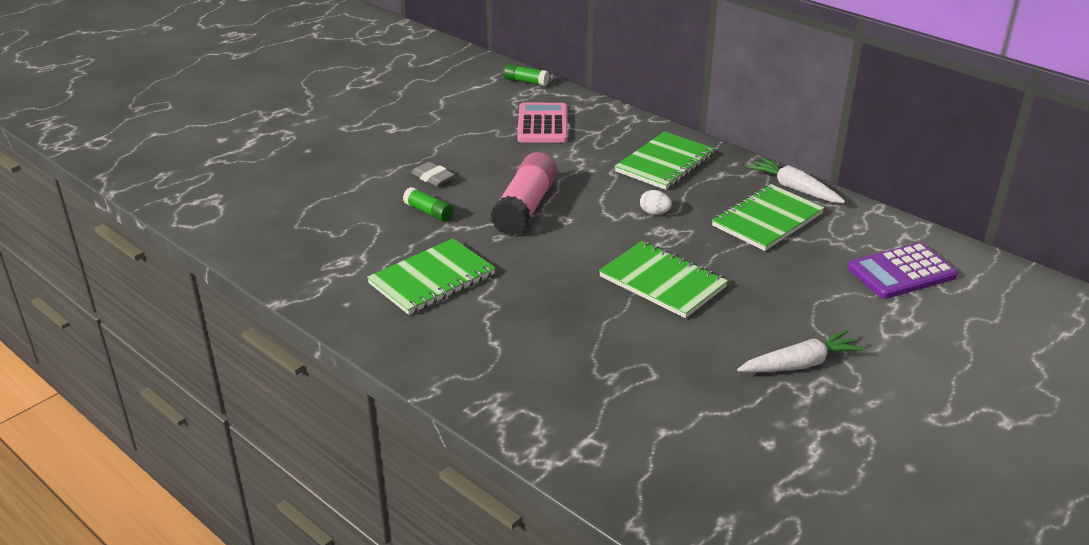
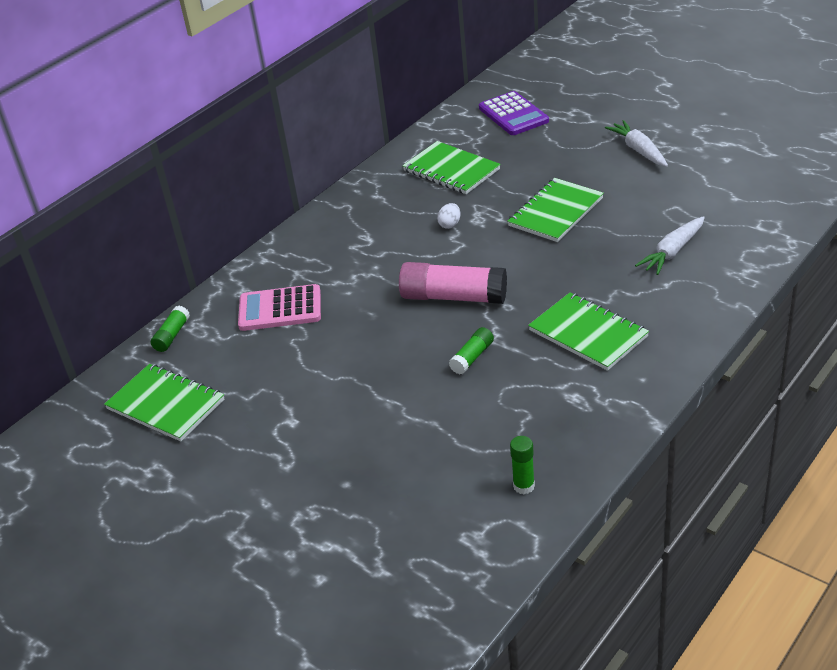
camera: 90 degrees left, 5 degrees up
(250, 225) = (524, 486): none -> green glue stick
(433, 178) = (402, 367): grey eraser -> none
(664, 163) = (360, 226): green notebook -> green notebook (165, 405)
(794, 189) = (398, 160): white carrot -> white carrot (672, 252)

